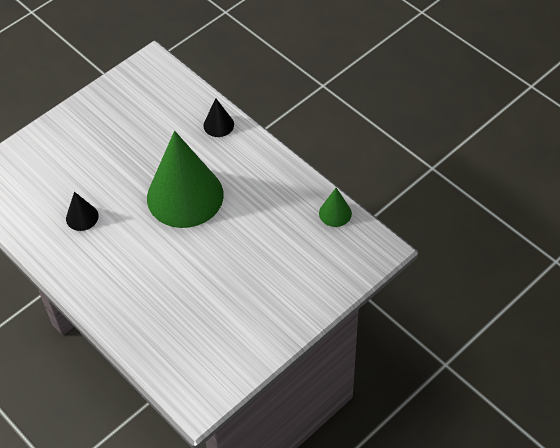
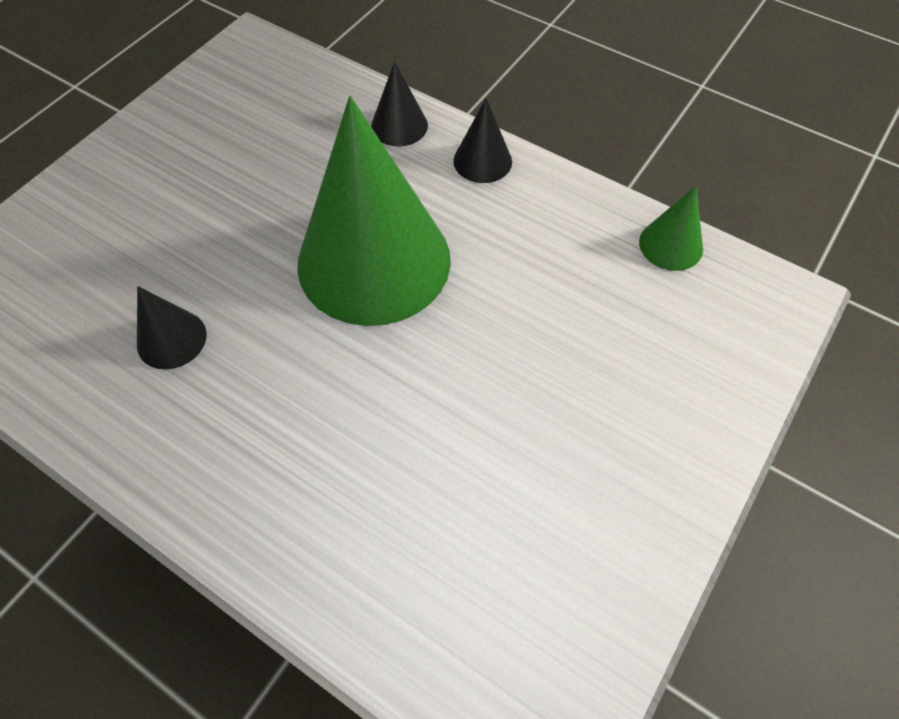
camera: 15 degrees left, 5 degrees up
(255, 152) = (482, 161): none -> black cone

